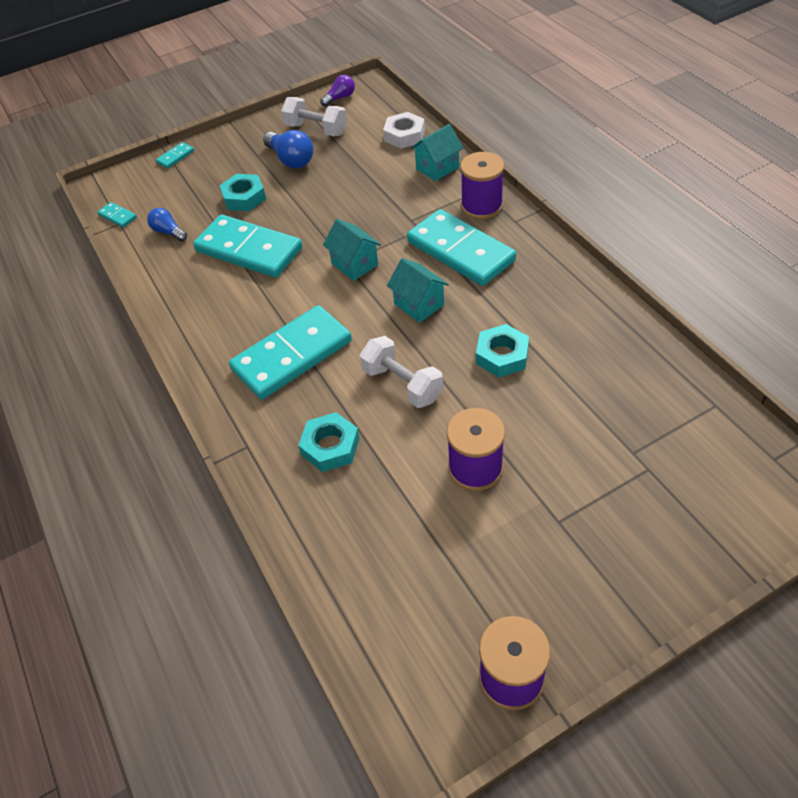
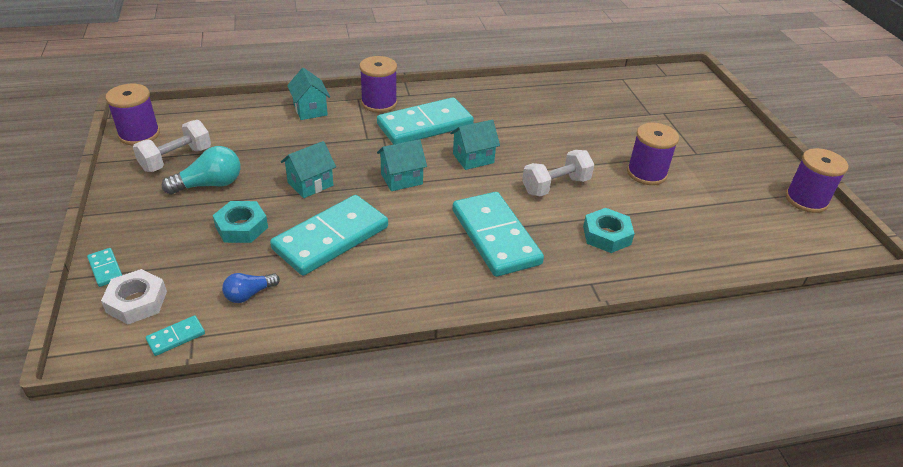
camera: 80 degrees left, 10 degrees down
(291, 160) = (210, 184): blue light bulb -> turquoise light bulb
(318, 211) = (310, 184): none -> turquoise house
(340, 98) = (139, 134): purple light bulb -> purple spool
(404, 135) = (245, 114): white nut -> white nut (137, 302)
(502, 356) = (547, 136): turquoise nut -> none

